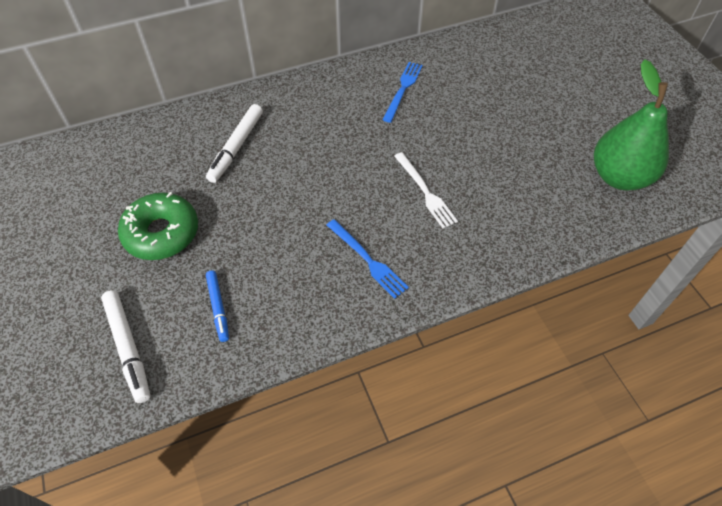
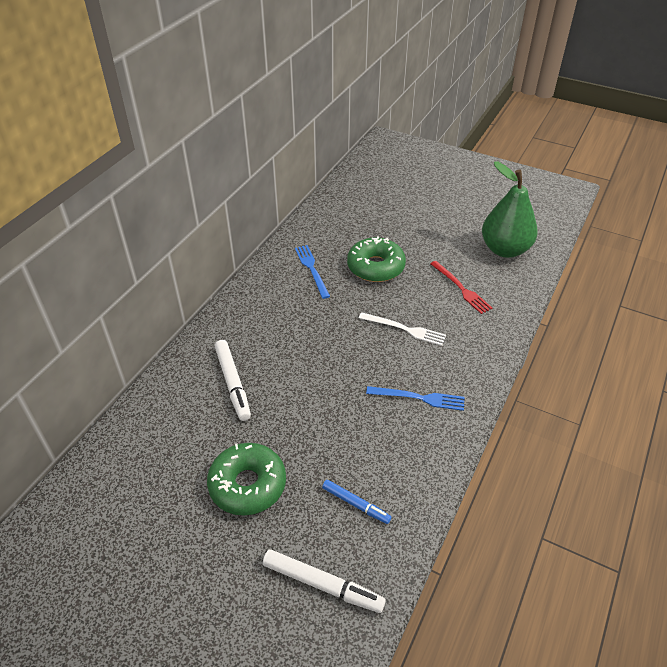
camera: 40 degrees left, 10 degrees down
(463, 119) = (375, 267): none -> green donut
(524, 188) = (461, 288): none -> red fork

